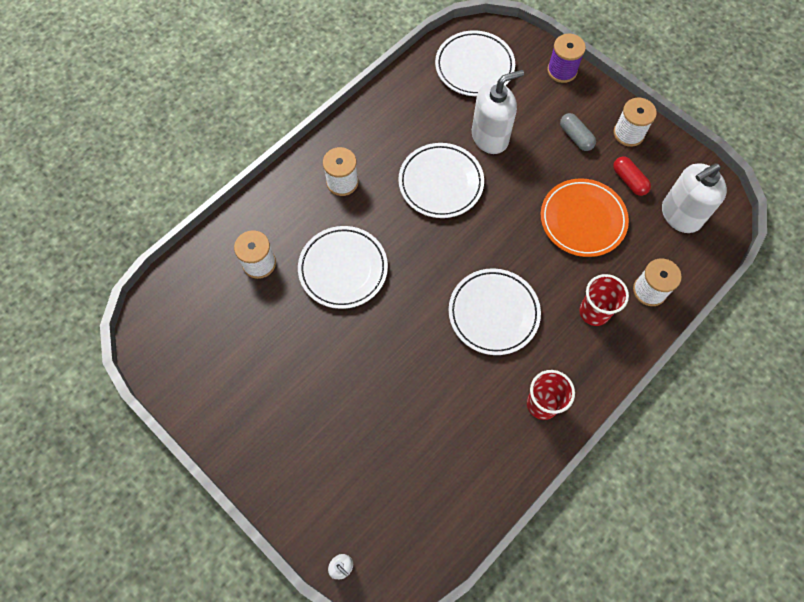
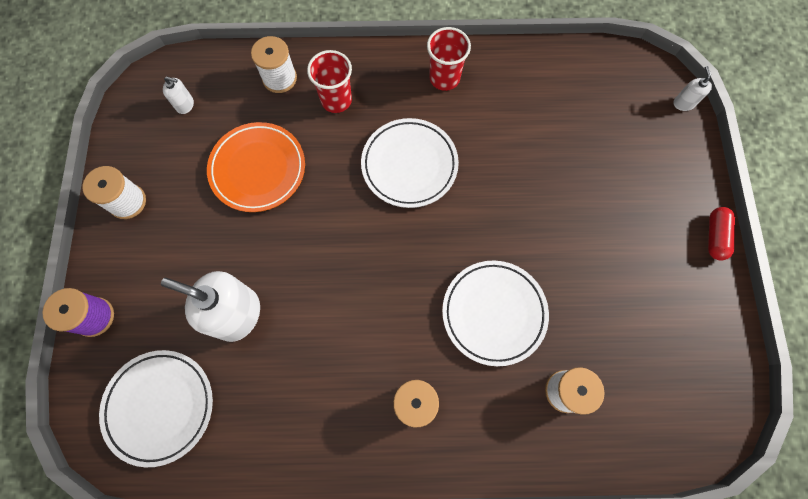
camera: 135 degrees left, 5 degrees up
(440, 183) = (329, 312): white plate -> none
(576, 137) = (170, 241): grey capsule -> none
(629, 180) = (182, 165): red capsule -> red capsule (715, 236)
(680, 215) = (185, 105): white soap dispenser -> white soap dispenser, size x0.45

